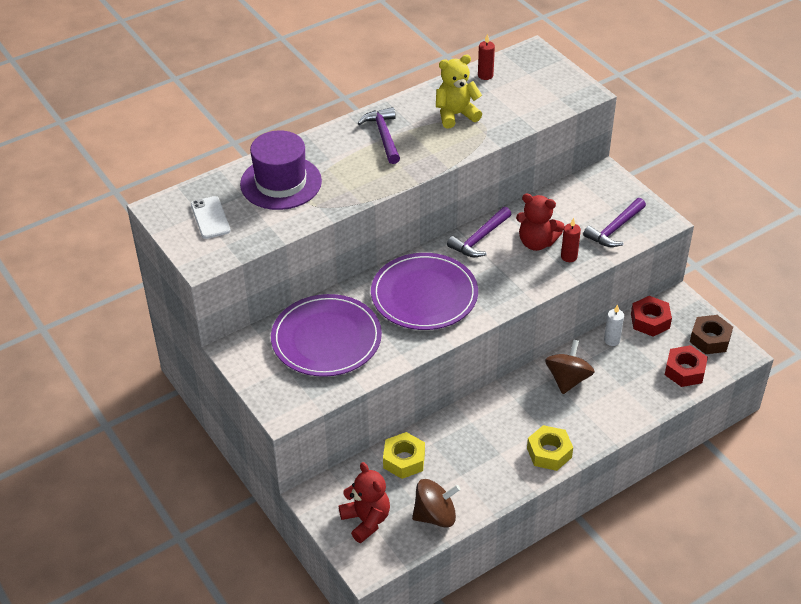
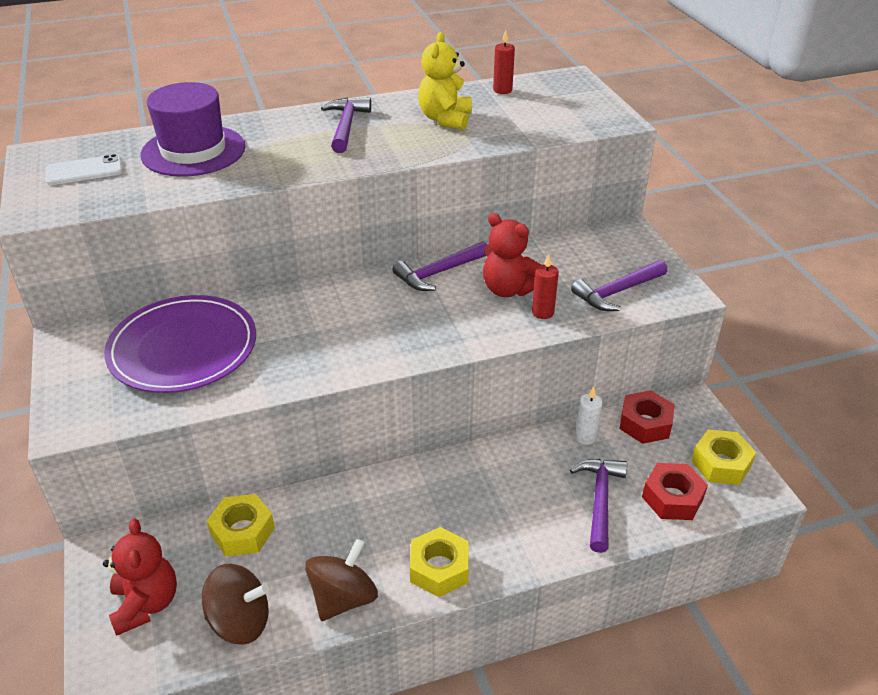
camera: 15 degrees right, 5 degrees down
(210, 218) = (84, 171): white phone -> white phone turned 75 degrees clockwise
(424, 295) = (335, 321): purple plate -> none
(456, 115) = (445, 119): yellow teddy bear -> yellow teddy bear turned 75 degrees counterclockwise
(568, 379) = (507, 474): brown spinning top -> brown spinning top (343, 598)
(637, 383) = (599, 500): none -> purple hammer
(710, 339) = (721, 463): brown nut -> yellow nut

